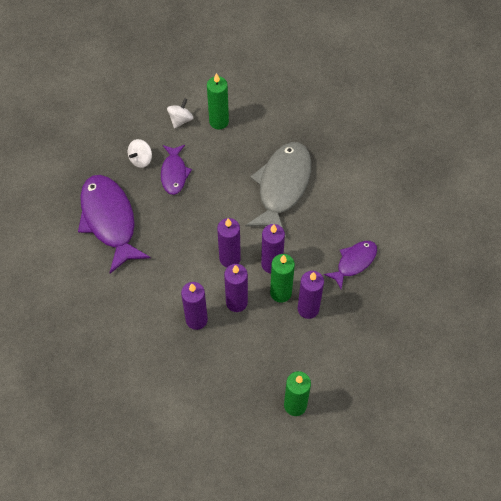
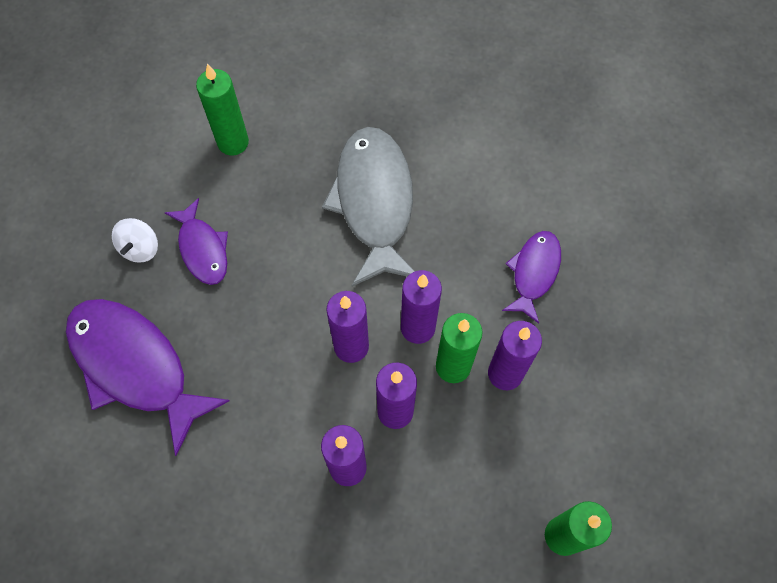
camera: 25 degrees left, 5 degrees up
(180, 120) = (173, 162): white spinning top -> none

